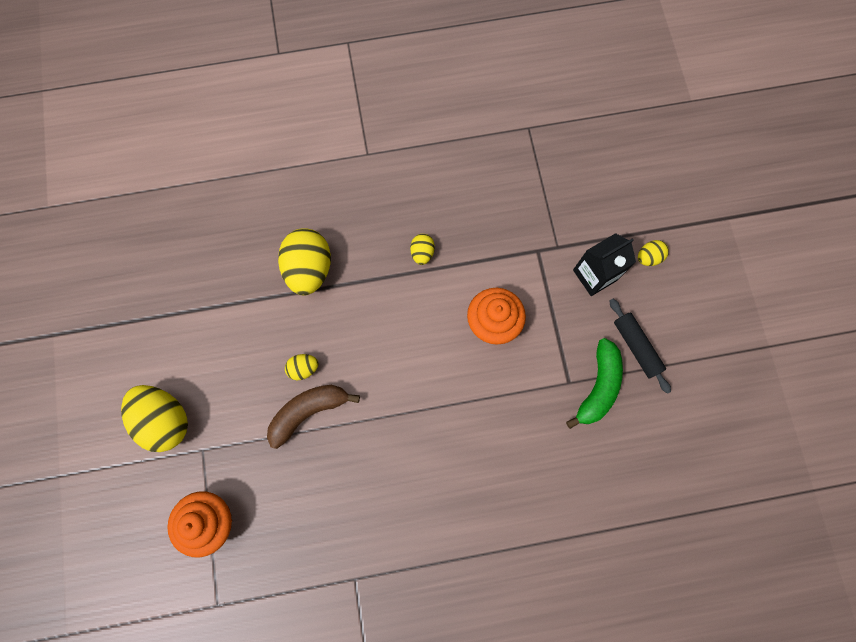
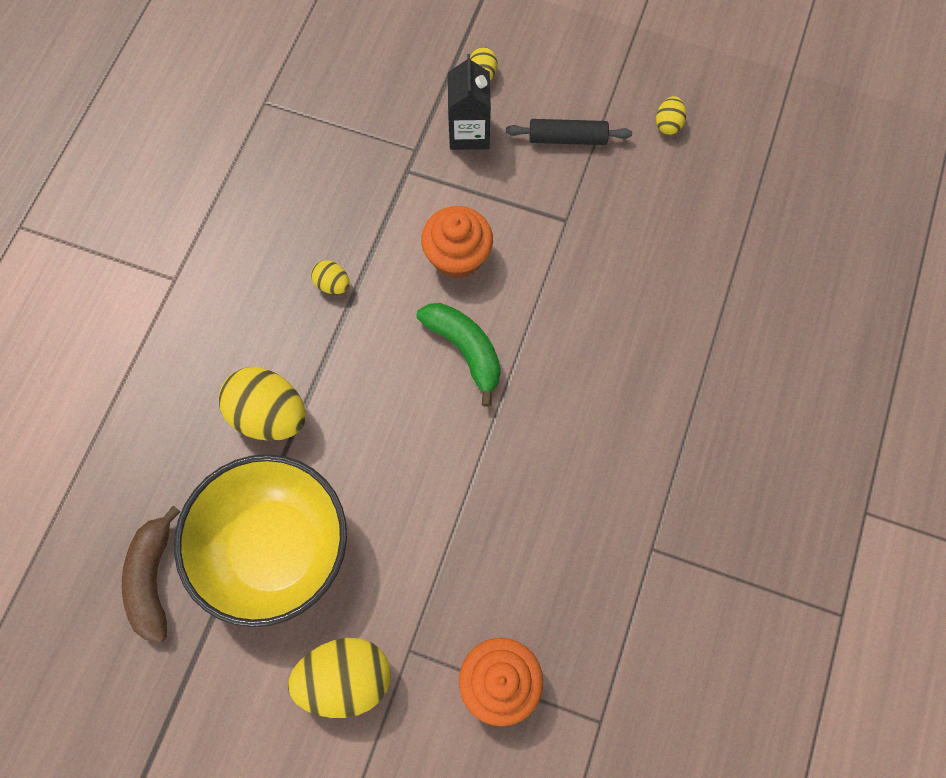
camera: 60 degrees left, 5 degrees down
(224, 327) = (275, 549): none -> yellow bowl
(303, 368) = (384, 482): yellow egg -> yellow egg (668, 124)
(308, 412) = (437, 503): brown banana -> brown banana (153, 579)
(598, 386) = (586, 195): green banana -> green banana (465, 350)

